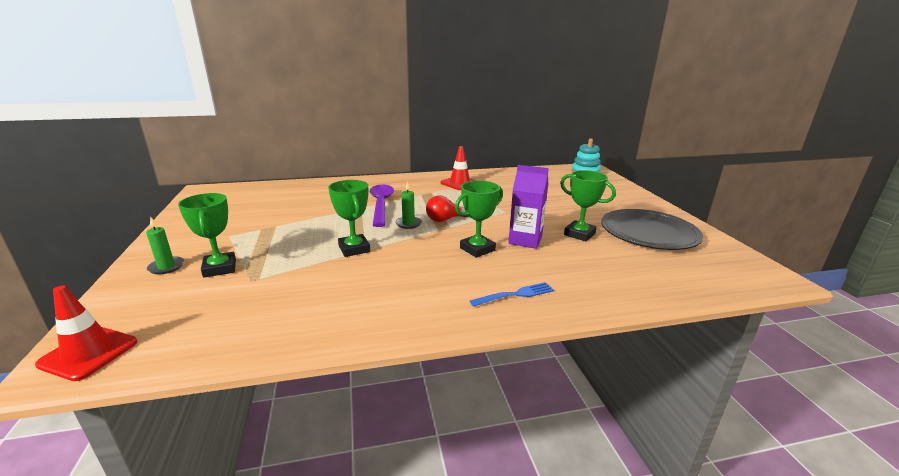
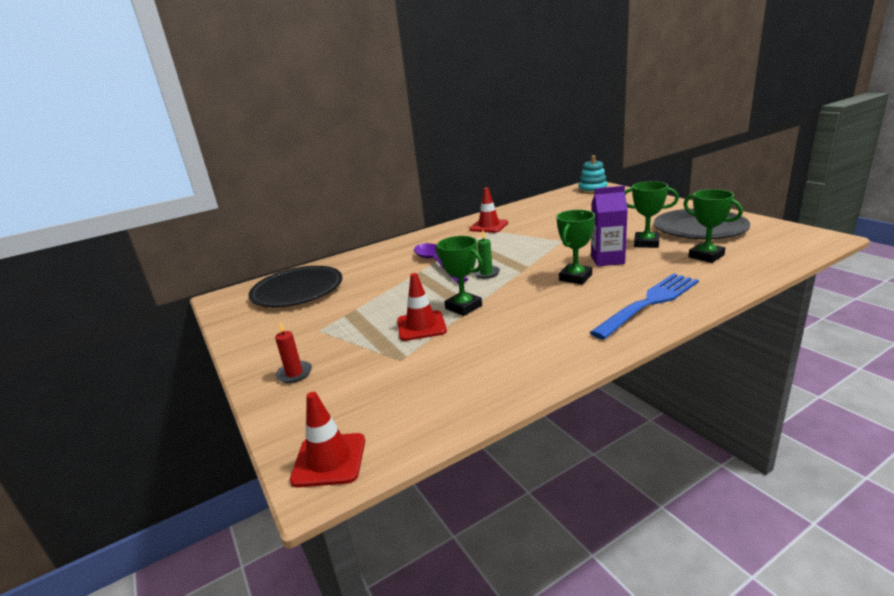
camera: 15 degrees left, 0 degrees up
(166, 267) = (294, 374): green candle -> red candle
(220, 268) = (353, 359): green trophy -> green trophy (706, 256)
(257, 198) = (297, 290): none -> black plate
(302, 255) = (421, 326): none -> red traffic cone
(445, 220) = (516, 261): red light bulb -> none
(515, 295) = (649, 303): blue fork -> blue fork, size x1.91

